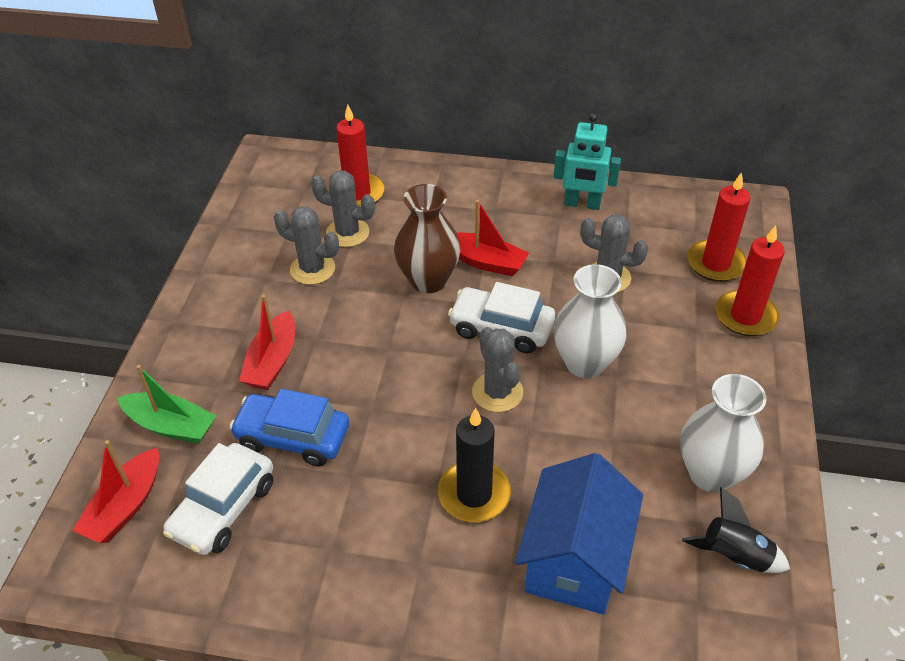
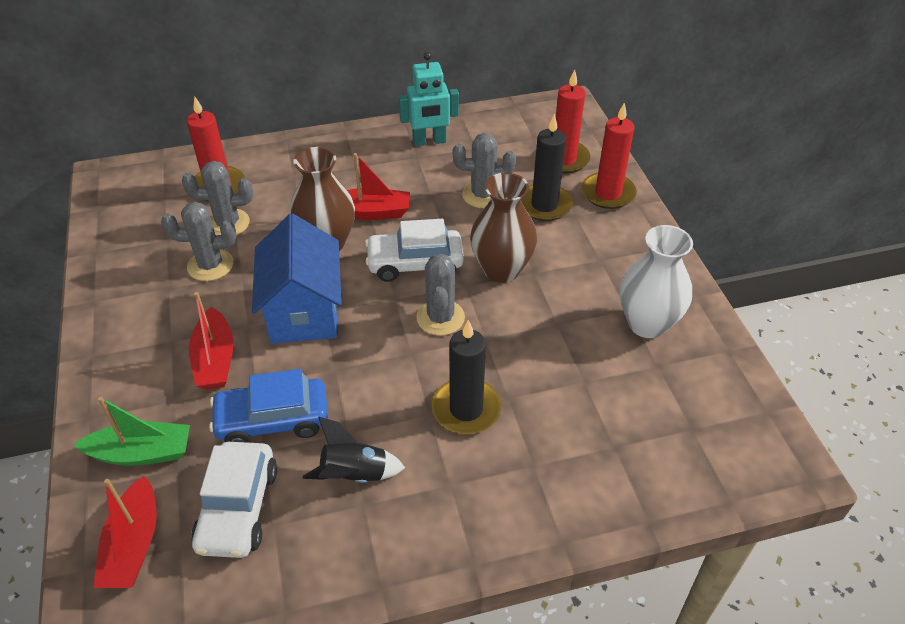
camera: 25 degrees left, 0 degrees up
(497, 392) = (440, 318): grey cactus -> grey cactus turned 45 degrees clockwise
(574, 560) = (579, 431): blue house -> blue house (304, 311)
(585, 363) = (501, 270): white vase -> brown vase
(667, 308) = (544, 205): none -> black candle
(734, 556) = (698, 381): black rocket -> black rocket (354, 475)

